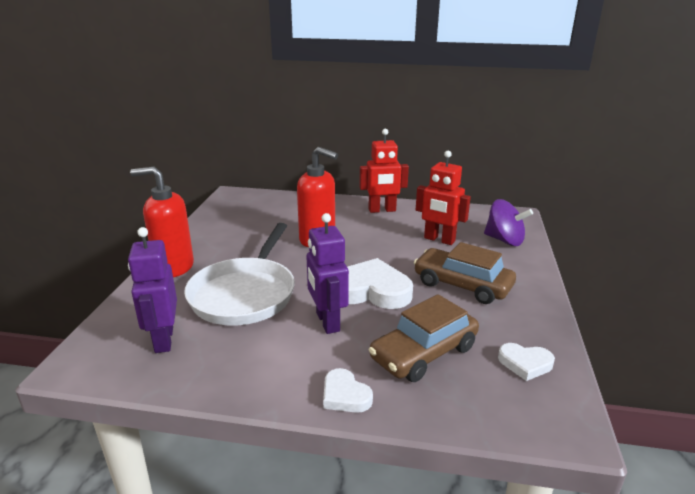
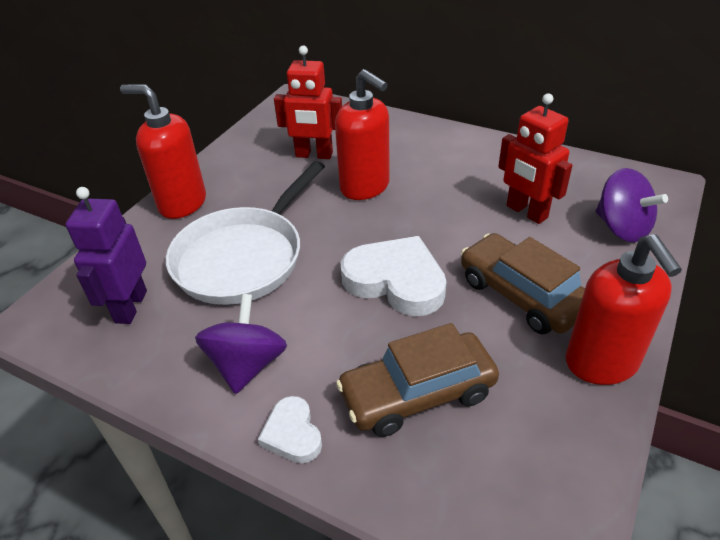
camera: 20 degrees right, 15 degrees up
(285, 360) = (247, 365): none -> purple spinning top
(327, 322) = (320, 319): purple robot -> none
(382, 210) = (470, 150): red robot -> red robot (314, 155)
(525, 363) = (546, 443): white heart -> none
(534, 313) = (601, 363): none -> red soap dispenser

